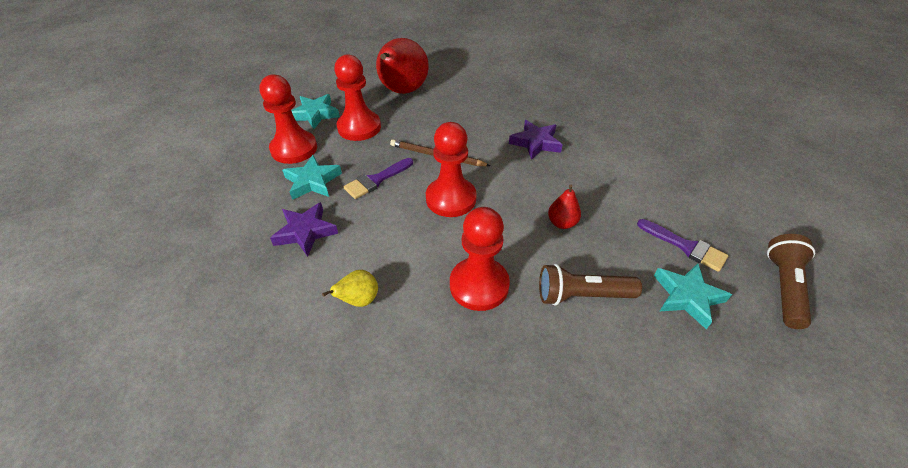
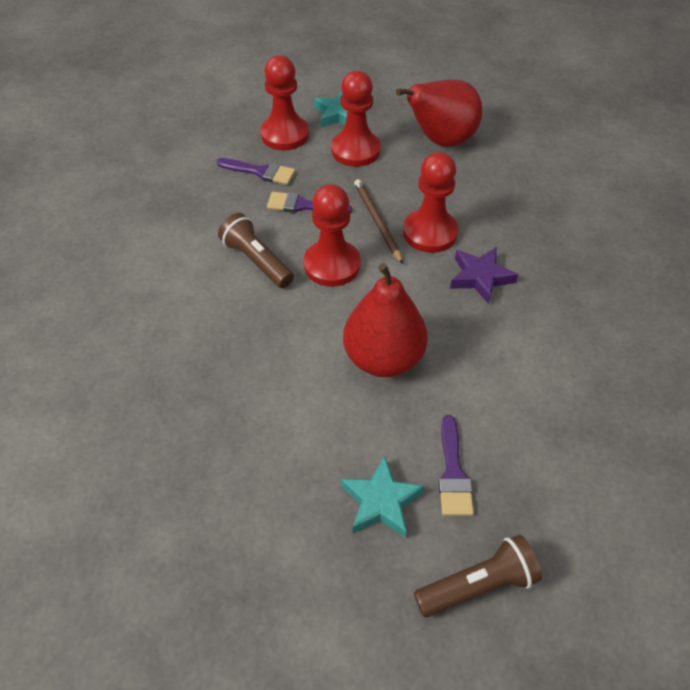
camera: 50 degrees right, 5 degrees up
(305, 232) = (205, 207): purple star -> none
(312, 181) = (260, 172): turquoise star -> purple brush
(359, 300) = (171, 281): yellow pear -> none
(479, 285) = (251, 342): red pawn -> red pawn (430, 233)
(562, 223) = (383, 358): red pear -> red pear, size x2.19
(581, 295) = (305, 418): brown flashlight -> brown flashlight (256, 261)

